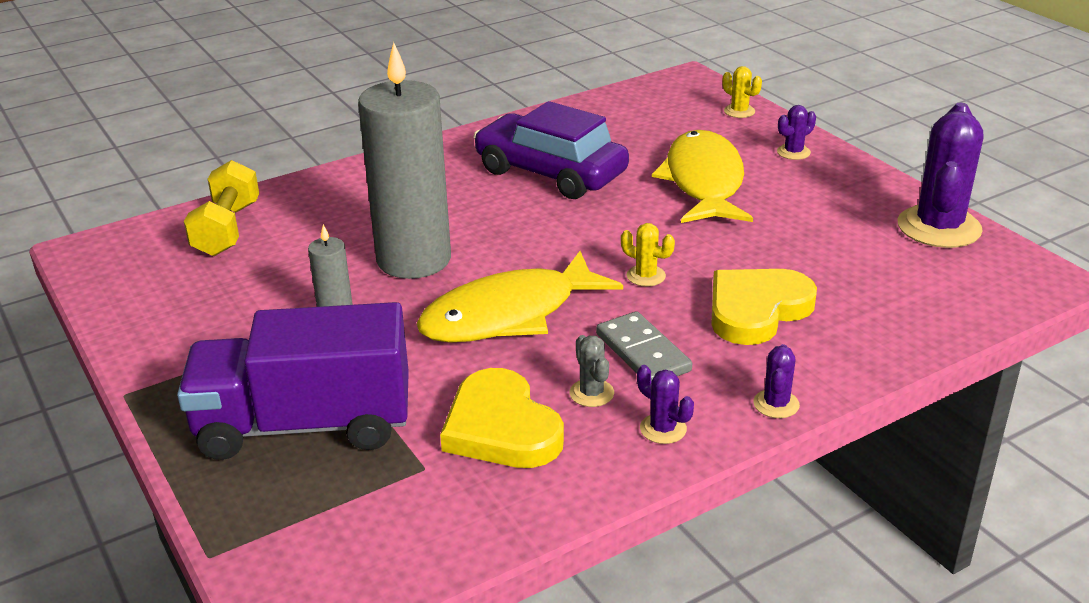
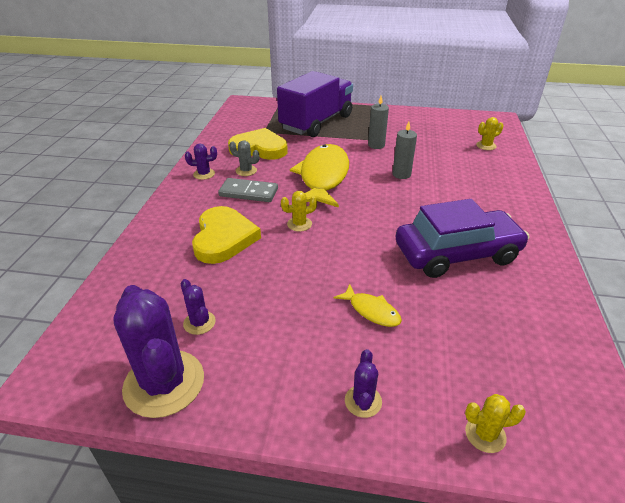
camera: 130 degrees right, 5 degrees up
(227, 229) = (486, 146): yellow dumbbell -> yellow cactus
(414, 259) = (401, 174): grey candle -> grey candle, size x0.44
(704, 182) = (371, 311): yellow fish -> yellow fish, size x0.45
(776, 404) = (169, 203): purple cactus -> purple cactus (199, 323)

